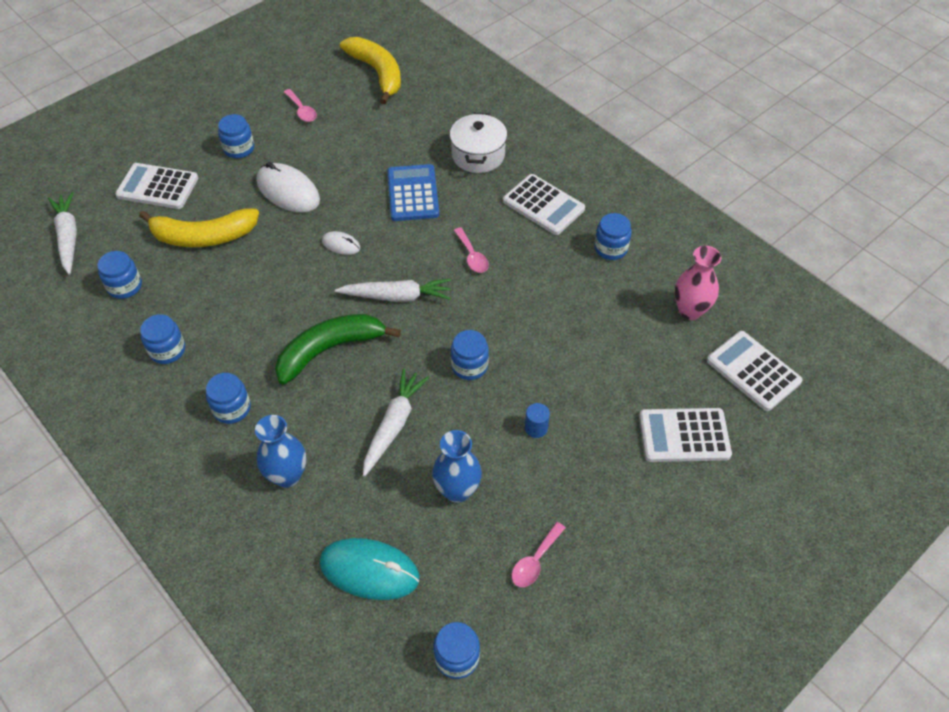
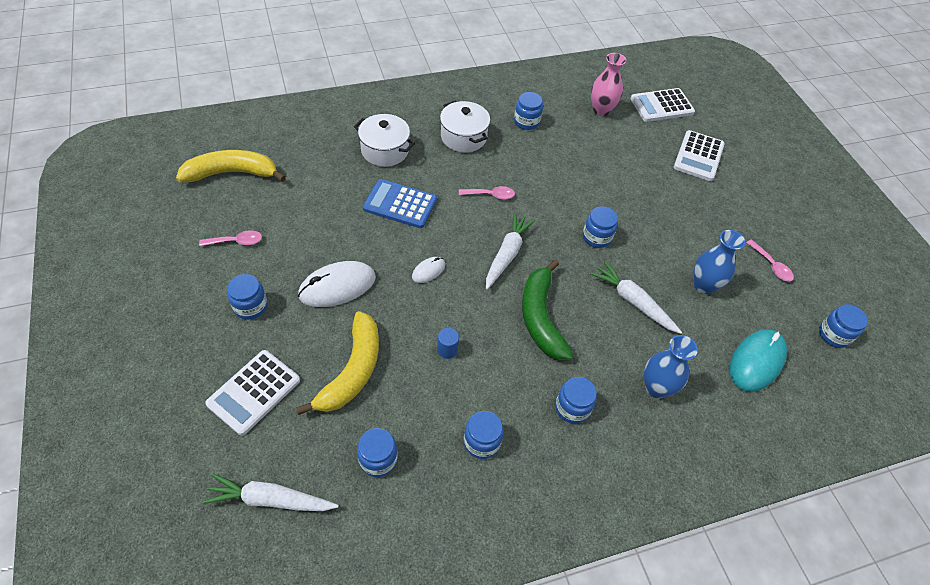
camera: 70 degrees left, 0 degrees up
(536, 428) = (666, 223): blue cylinder -> blue cylinder (447, 350)
(543, 205) = (463, 137): white calculator -> white pot

